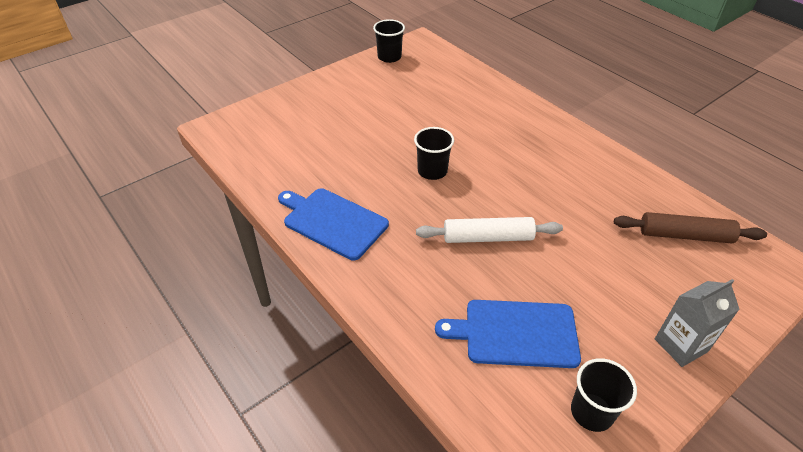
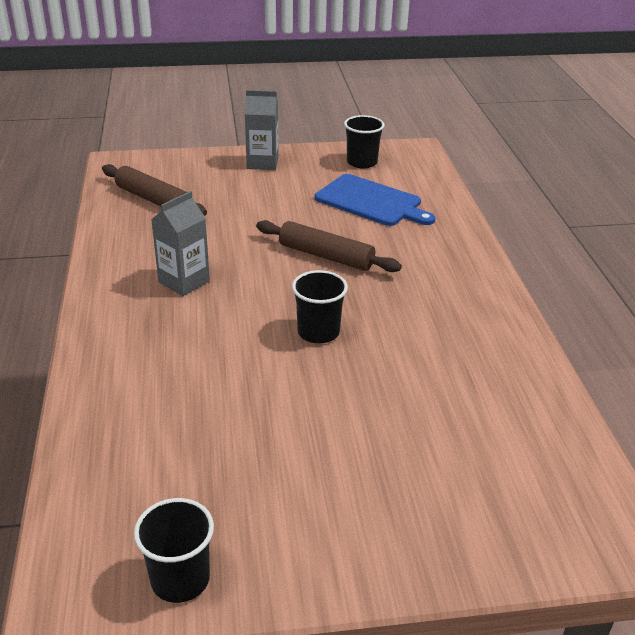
camera: 150 degrees left, 10 degrees down
(332, 222) = (479, 324): blue cutting board -> none
(488, 237) = (326, 256): white rolling pin -> brown rolling pin
(552, 170) = (184, 281): none -> grey carton

